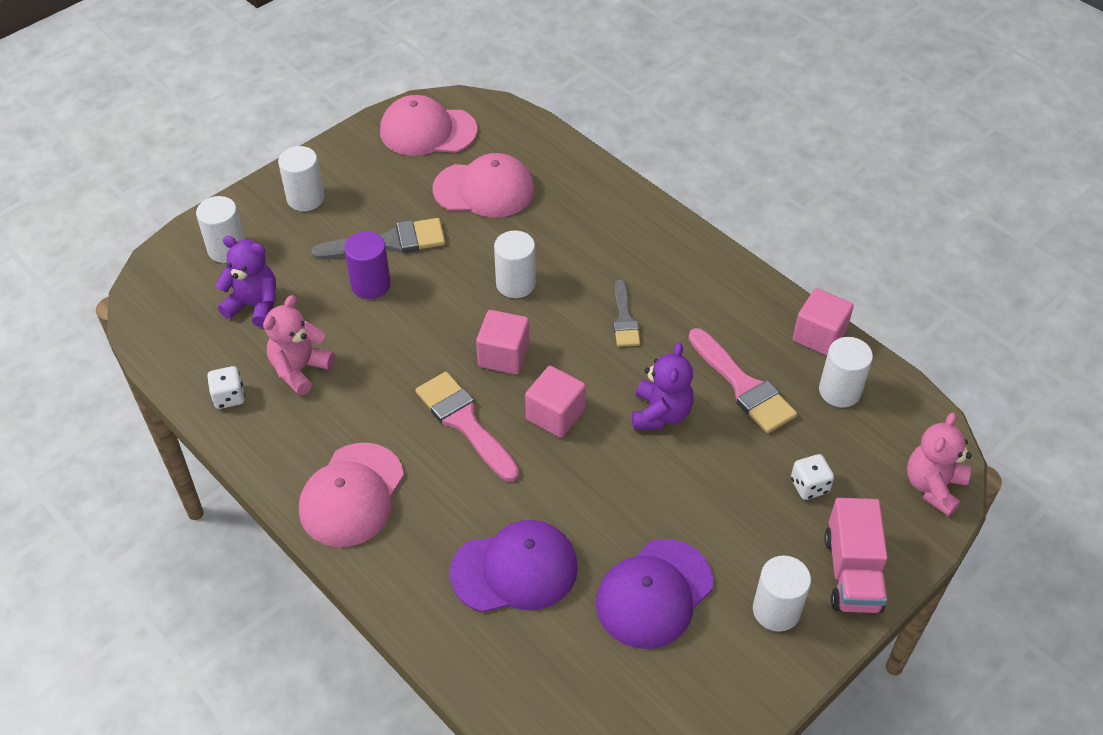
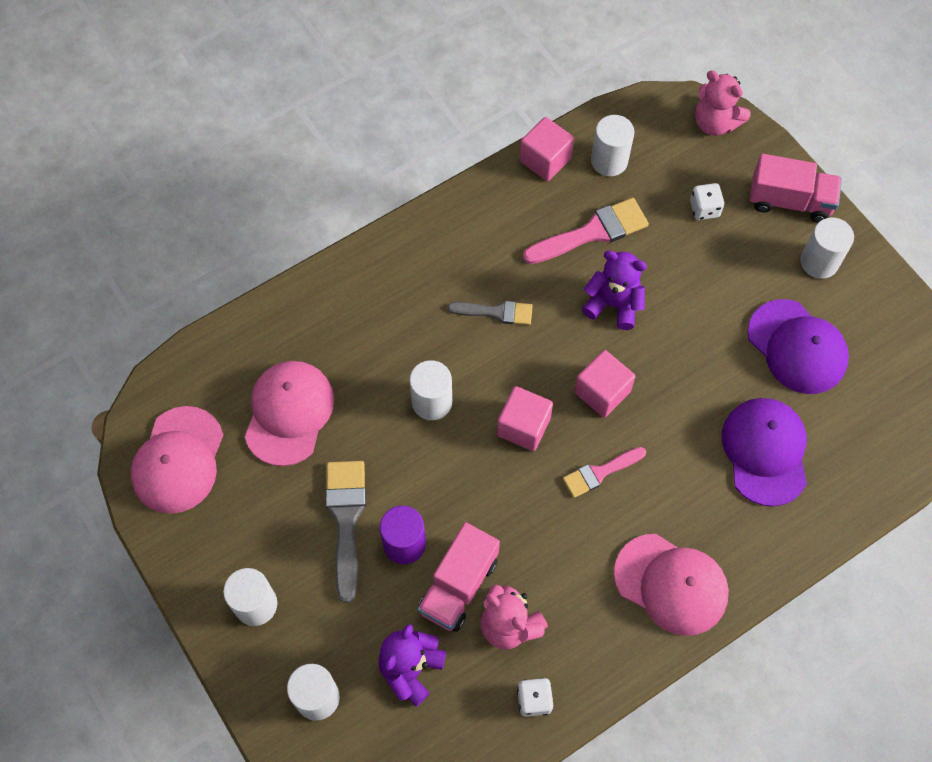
camera: 80 degrees left, 15 degrees up
(334, 328) = (459, 586): none -> pink truck
(464, 422) = (600, 473): pink brush -> pink brush, size x0.63

